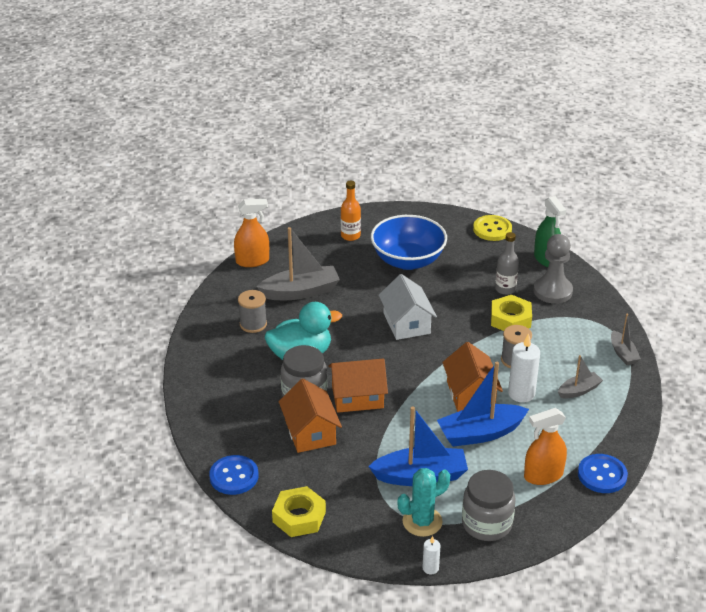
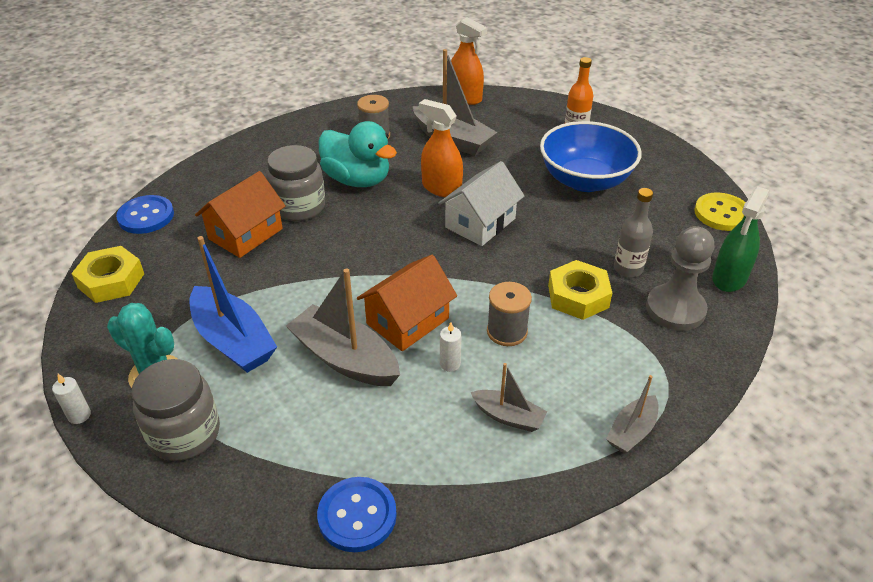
camera: 55 degrees right, 5 degrees up
(357, 397) = (326, 241): orange house -> none
(480, 433) = (345, 358): blue boat -> grey boat
(521, 394) = (450, 364): white candle -> white candle, size x0.53
(543, 475) = (311, 451): orange spray bottle -> orange spray bottle (441, 188)

